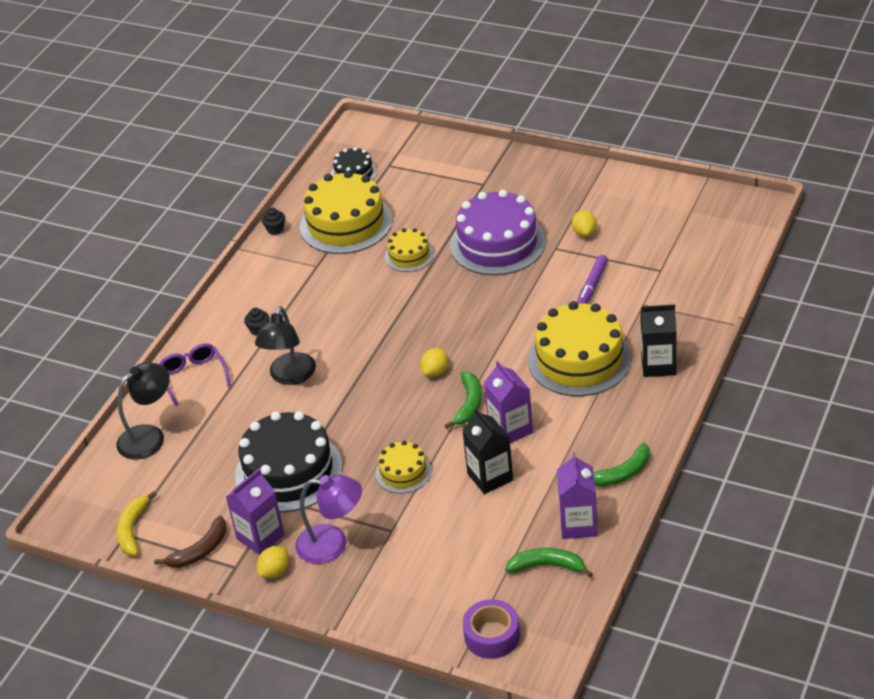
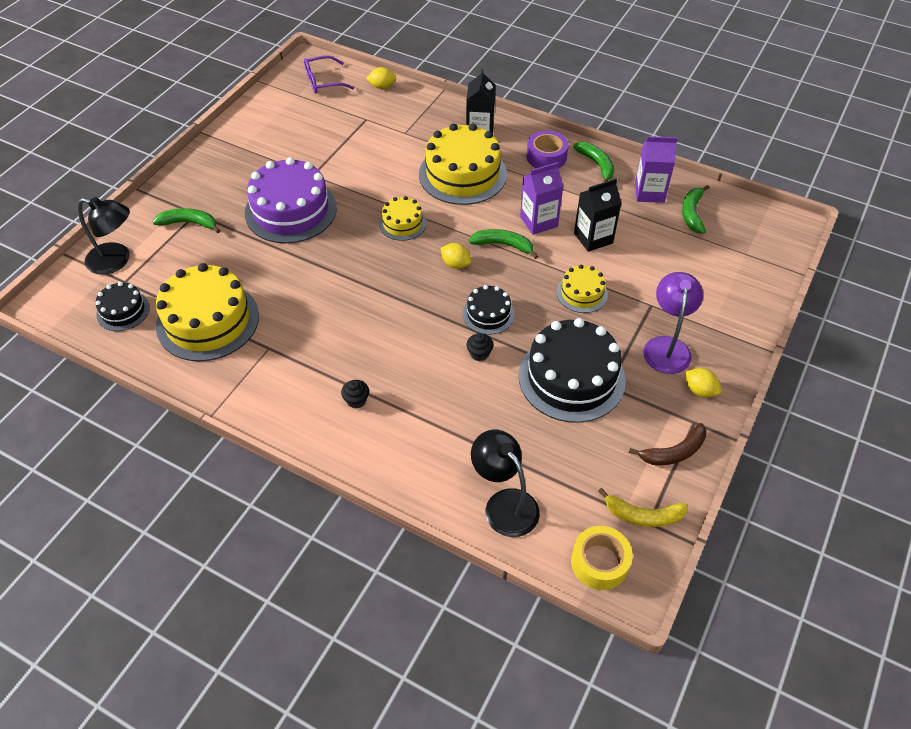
camera: 90 degrees left, 10 degrees up
(89, 502) = (599, 562): none -> yellow tape
(194, 377) = (417, 462): purple glasses -> purple glasses (323, 81)
(200, 551) = (673, 452): brown banana -> brown banana turned 105 degrees clockwise
(260, 537) = (656, 401): purple carton -> none
(275, 229) = (189, 383): black cupcake -> black cupcake (479, 354)
(290, 376) = (436, 374): black lamp -> black lamp (116, 261)
(368, 403) = (488, 314): none -> black cake
(409, 255) = (282, 273): yellow cake -> yellow cake (402, 223)
(469, 183) = (189, 223): none -> green banana
(492, 636) = (764, 250): purple tape -> purple tape (546, 157)
(584, 232) = (299, 155): yellow lemon -> yellow lemon (382, 87)
(592, 286) = (372, 158): purple marker -> none

